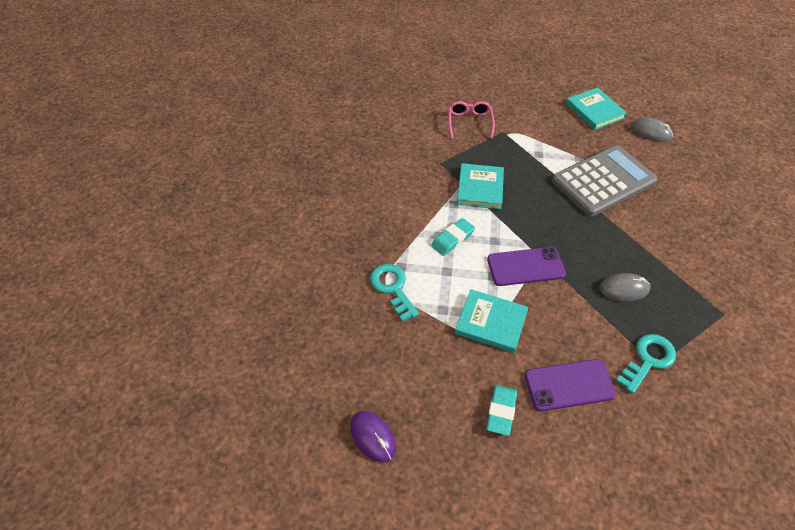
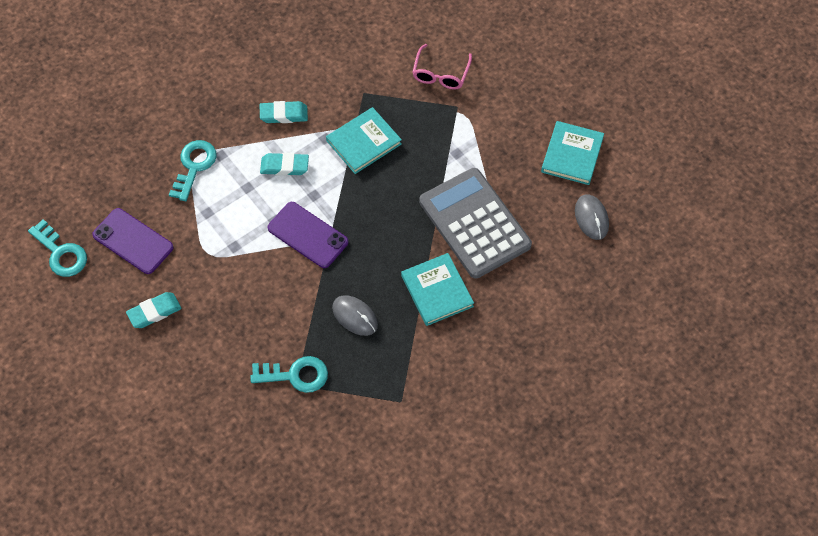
camera: 45 degrees right, 10 degrees up
(373, 437) = (61, 253): purple mouse -> turquoise key
(409, 210) = (284, 114): none -> turquoise eraser
(469, 122) = (440, 74): pink glasses -> pink glasses turned 150 degrees clockwise
(491, 322) = (227, 251): turquoise book -> turquoise book (437, 291)
(569, 385) = (219, 338): purple phone -> purple phone (133, 241)
(603, 181) = (474, 223): grey calculator -> grey calculator turned 135 degrees counterclockwise

